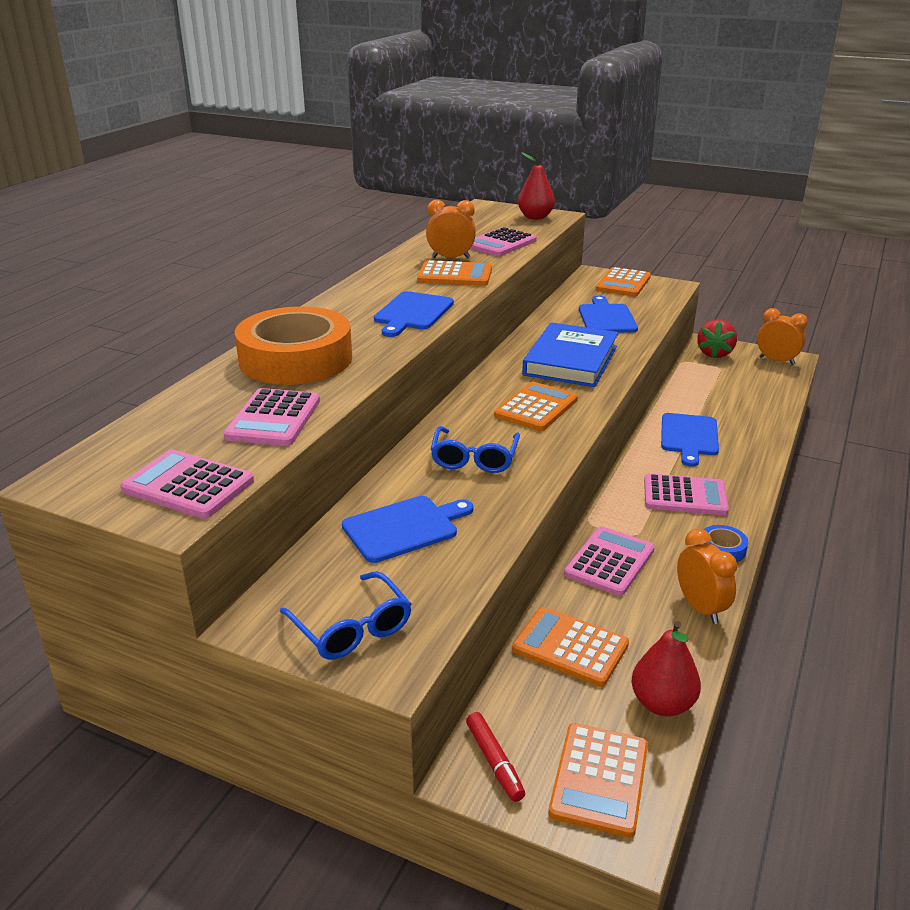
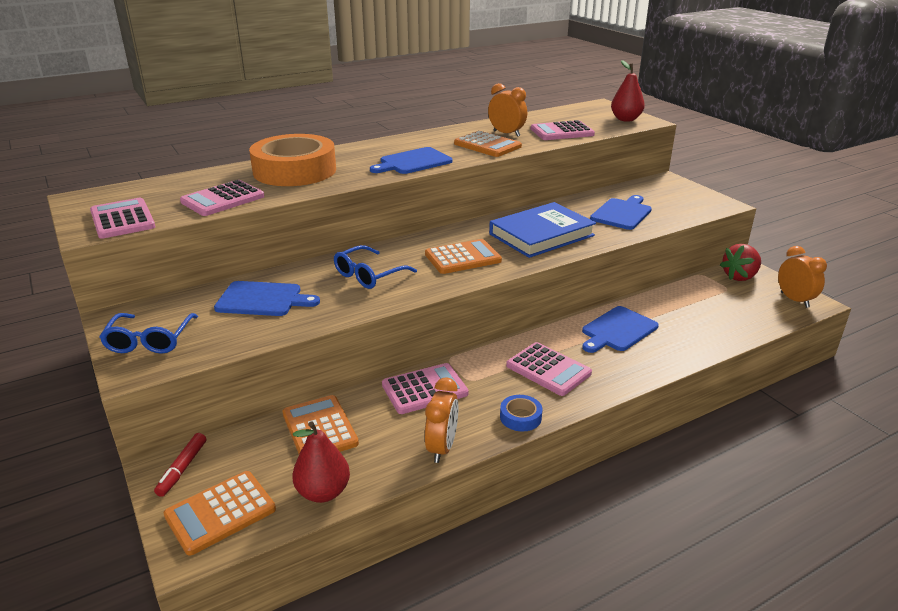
camera: 35 degrees right, 0 degrees up
(623, 283) = (680, 192): orange calculator -> none

